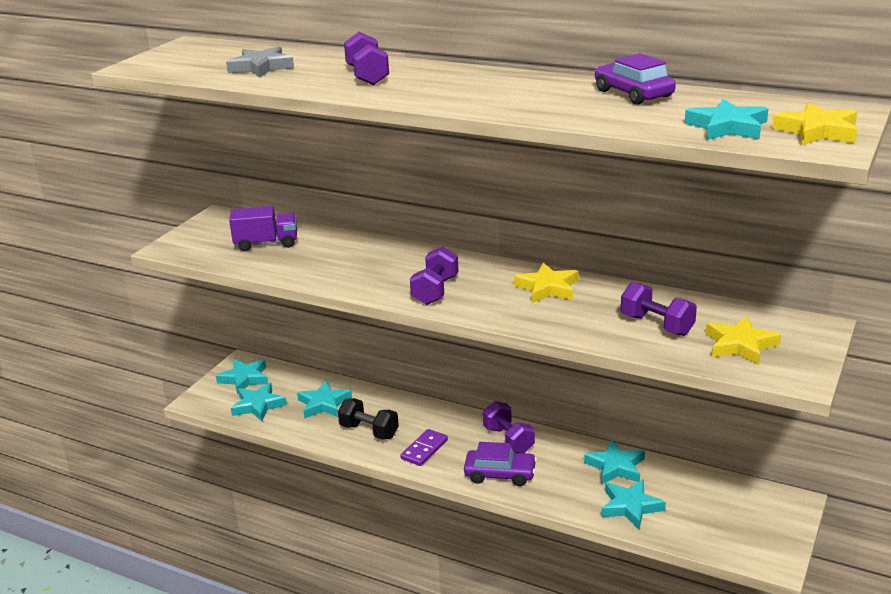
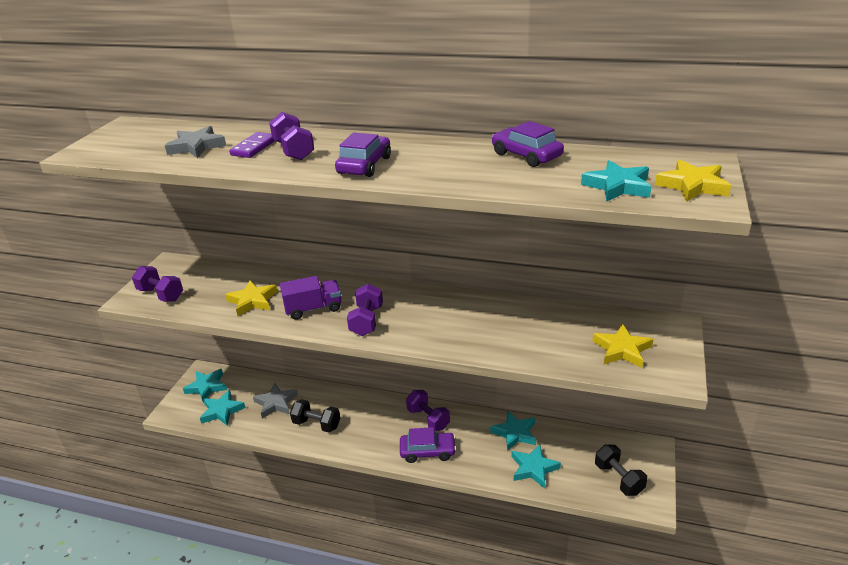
camera: 10 degrees left, 5 degrees up
(266, 243) = (215, 287): purple truck -> purple truck (313, 309)
(324, 404) = (276, 403): turquoise star -> grey star
(424, 449) = (364, 436): purple domino -> purple domino (254, 147)
(442, 93) = (364, 165): none -> purple car
(548, 288) = (457, 309): yellow star -> yellow star (252, 301)
(657, 325) = (552, 337): purple dumbbell -> purple dumbbell (161, 294)
(739, 530) = (618, 479): none -> black dumbbell

